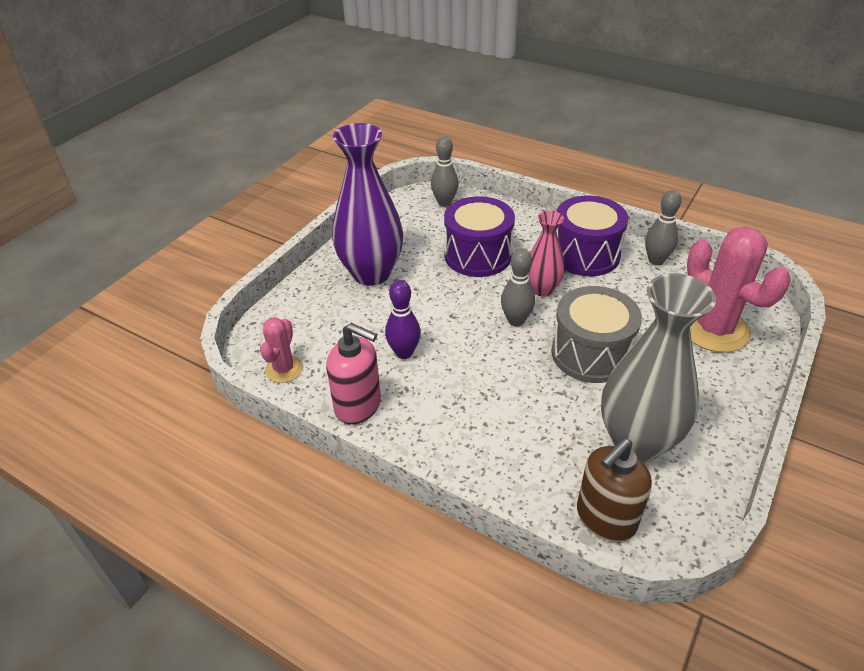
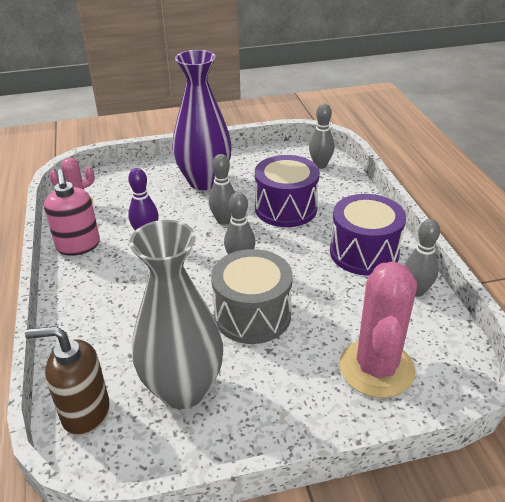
camera: 45 degrees right, 5 degrees down
(447, 296) = (224, 220): none -> grey bowling pin
(542, 289) = (291, 255): pink vase -> none

